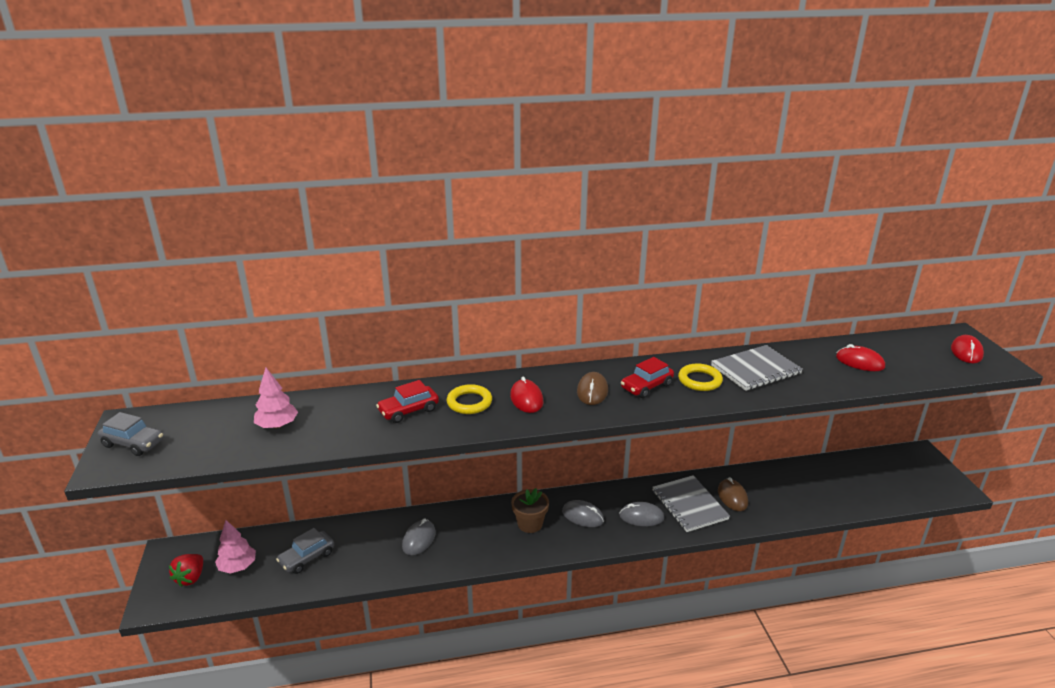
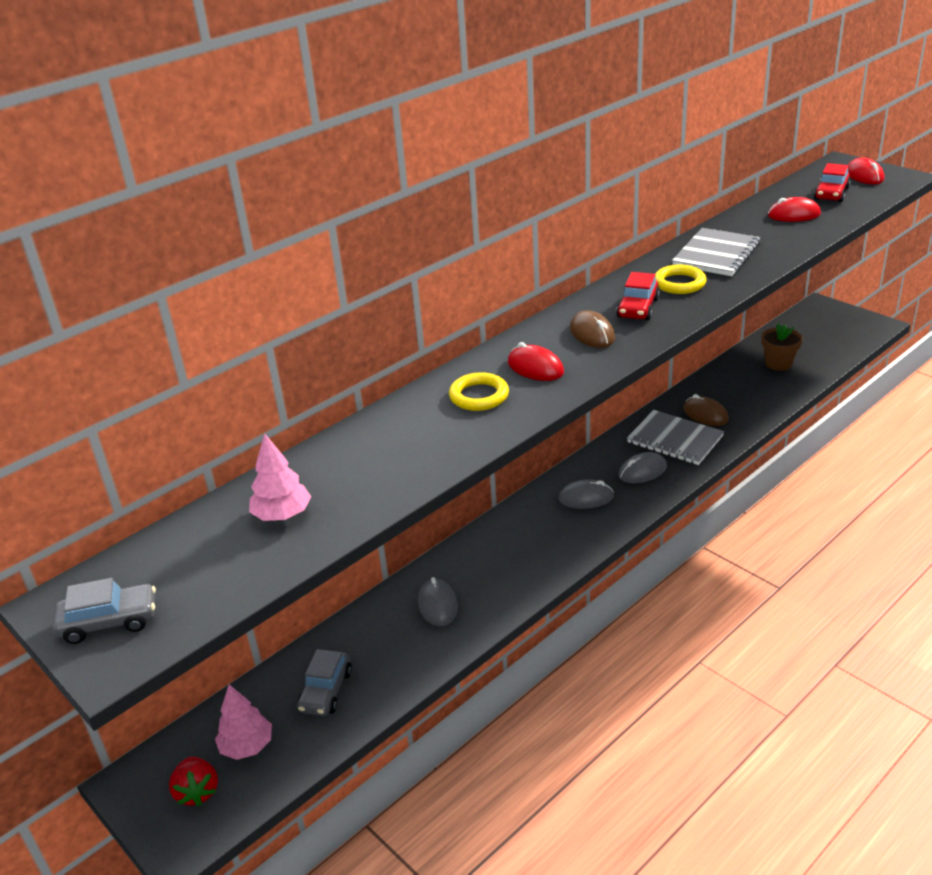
camera: 30 degrees left, 5 degrees up
(408, 410) = (422, 432): red car -> red car (831, 194)
(530, 524) = (541, 531): brown flower pot -> brown flower pot (778, 363)

